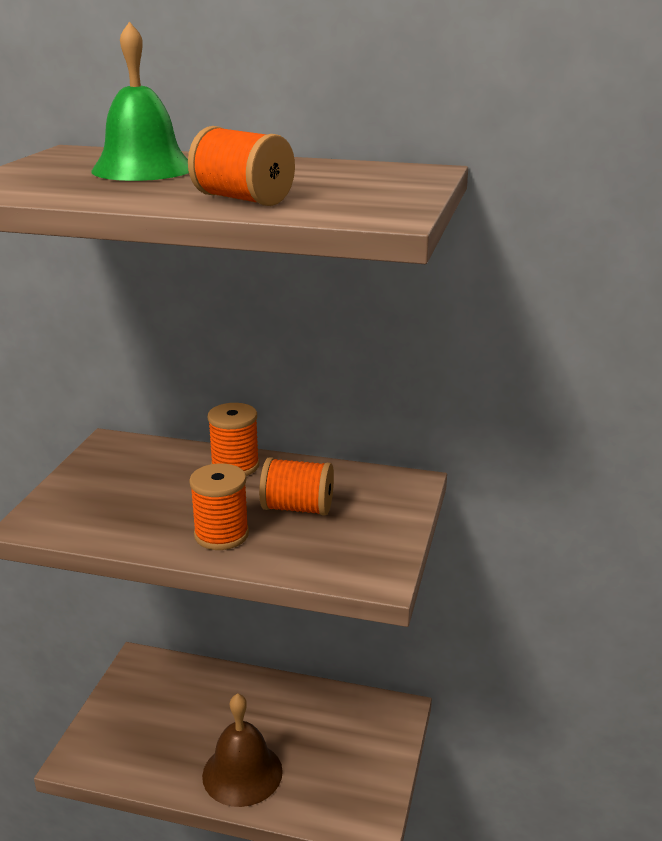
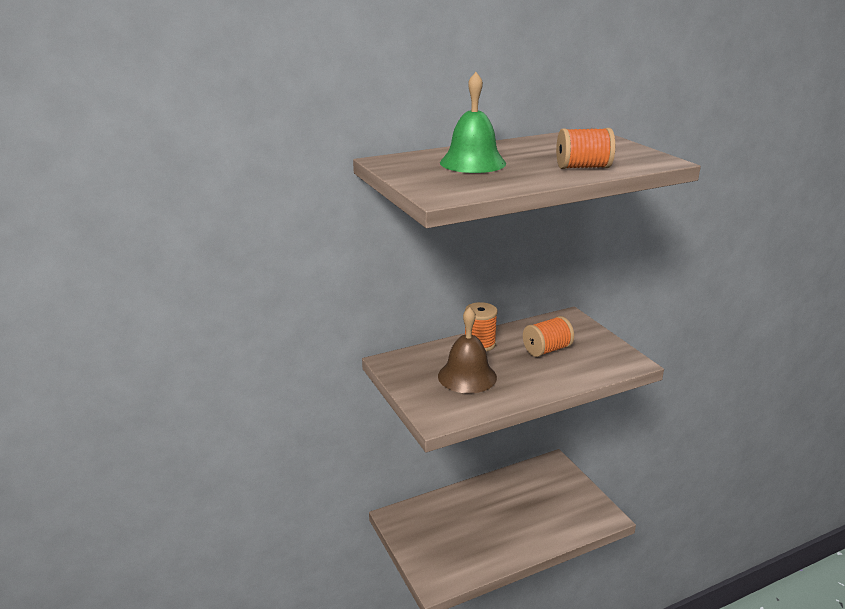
camera: 40 degrees left, 0 degrees up
(221, 535) = (539, 377): orange spool -> none
(242, 773) = (526, 533): brown bell -> brown bell (467, 376)

